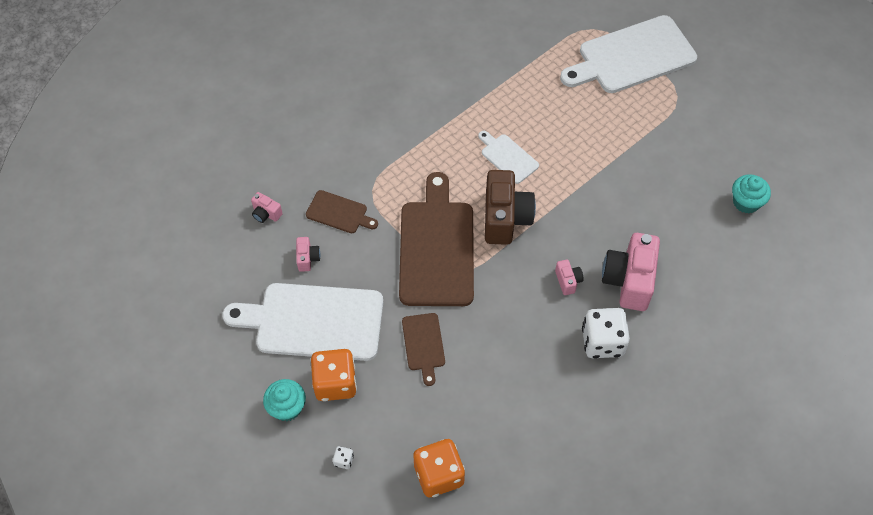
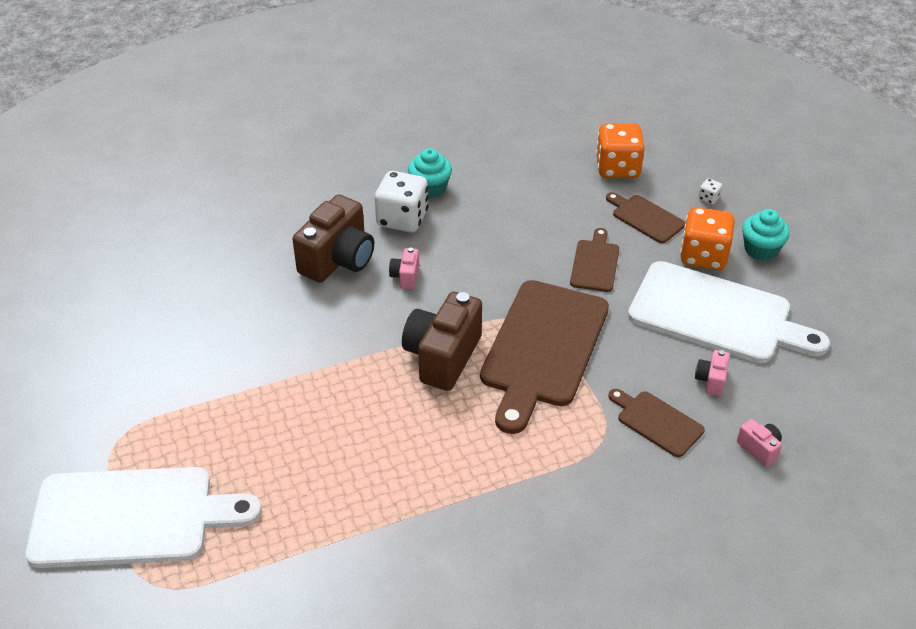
camera: 160 degrees left, 15 degrees down
(395, 414) = (645, 217): none -> brown cutting board
(508, 157) = (400, 427): white cutting board -> none
(629, 281) = (338, 260): pink camera -> brown camera
(746, 202) = (146, 295): turquoise cupcake -> turquoise cupcake (430, 188)

